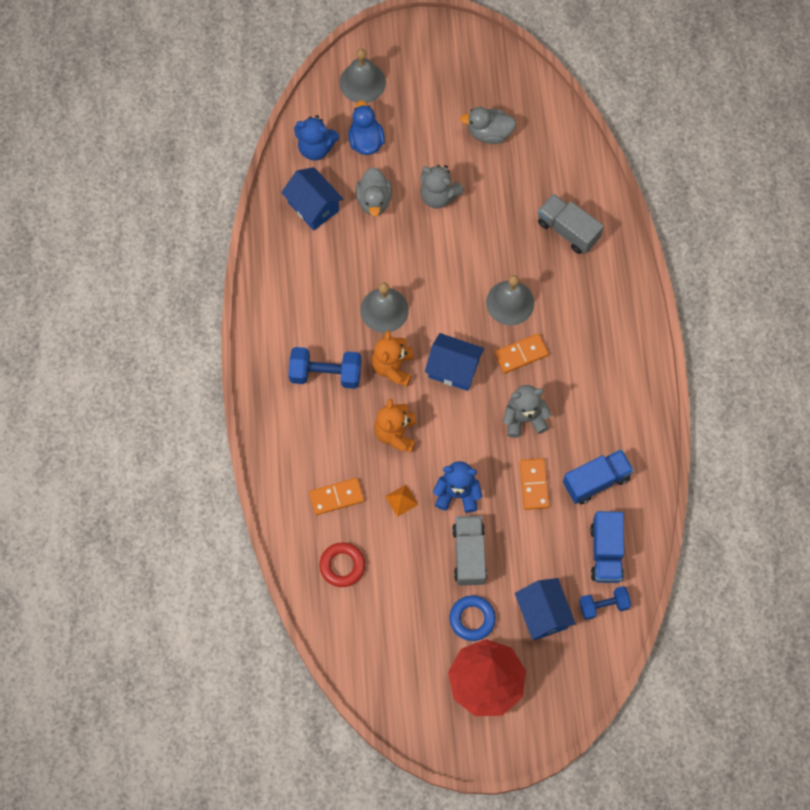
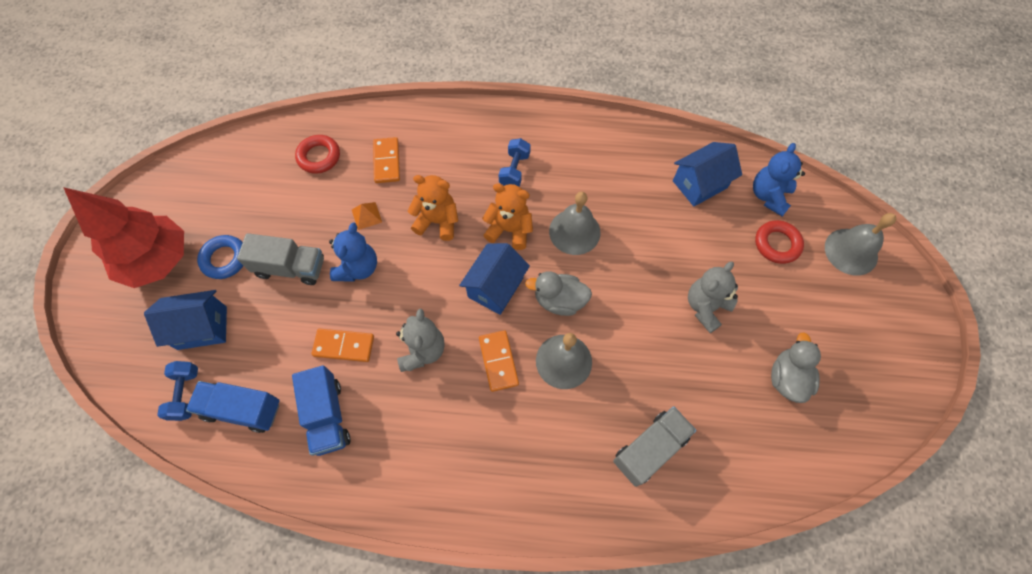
camera: 100 degrees right, 5 degrees down
(326, 373) = (514, 170): blue dumbbell -> blue dumbbell, size x0.66
(366, 141) = (777, 244): blue duck -> red ring
(374, 200) = (704, 241): grey duck -> grey duck (559, 300)

